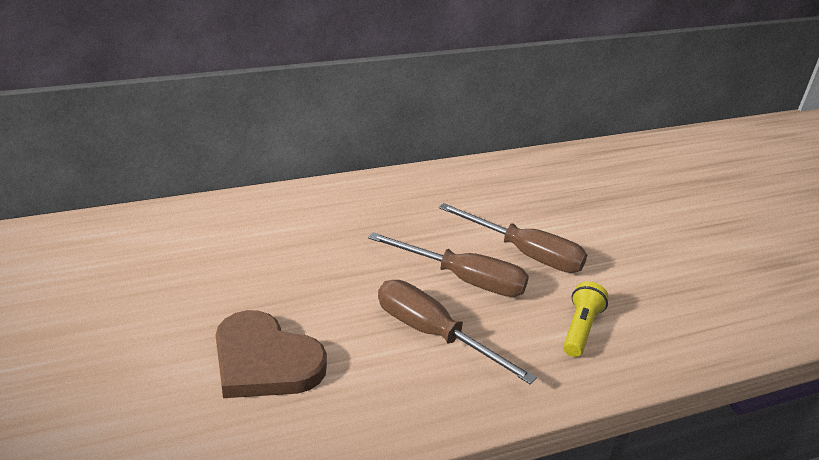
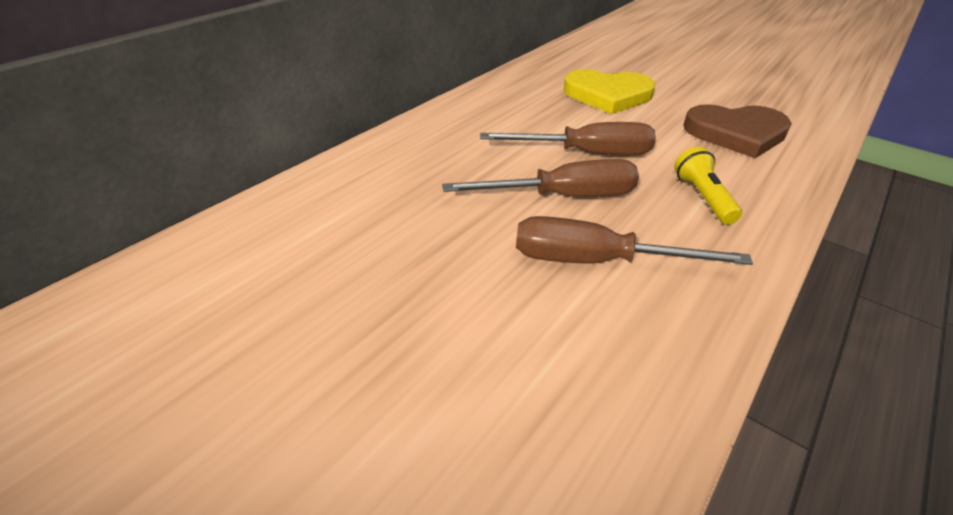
camera: 30 degrees left, 5 degrees up
(265, 361) = (456, 388): brown heart -> brown heart (736, 133)
(615, 208) = (608, 95): none -> yellow heart

